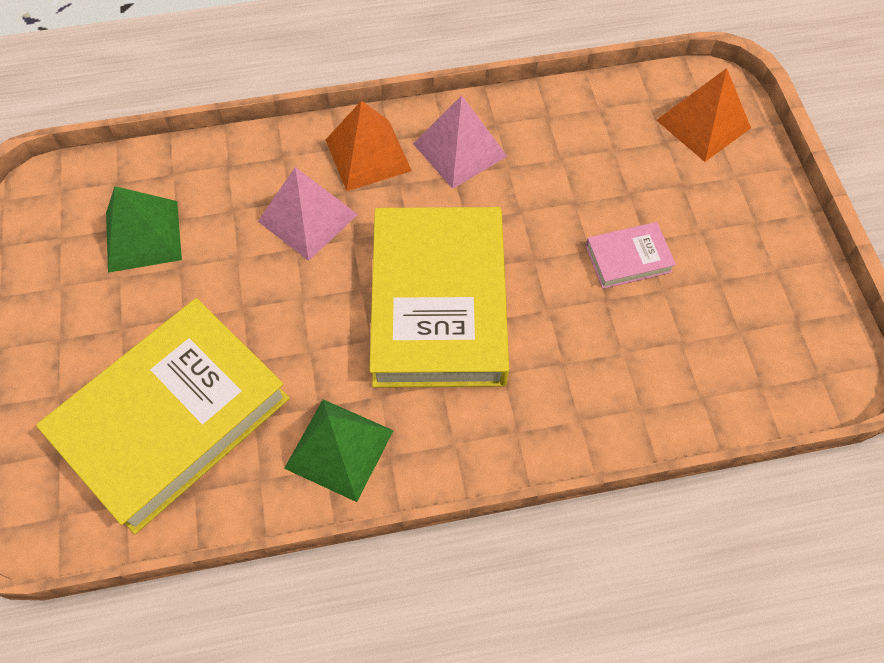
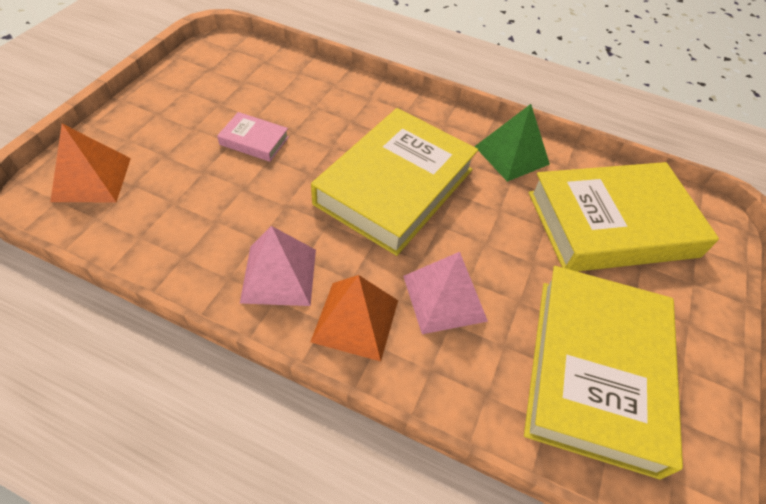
camera: 150 degrees left, 10 degrees down
(143, 236) = (596, 371): green pyramid -> yellow book

